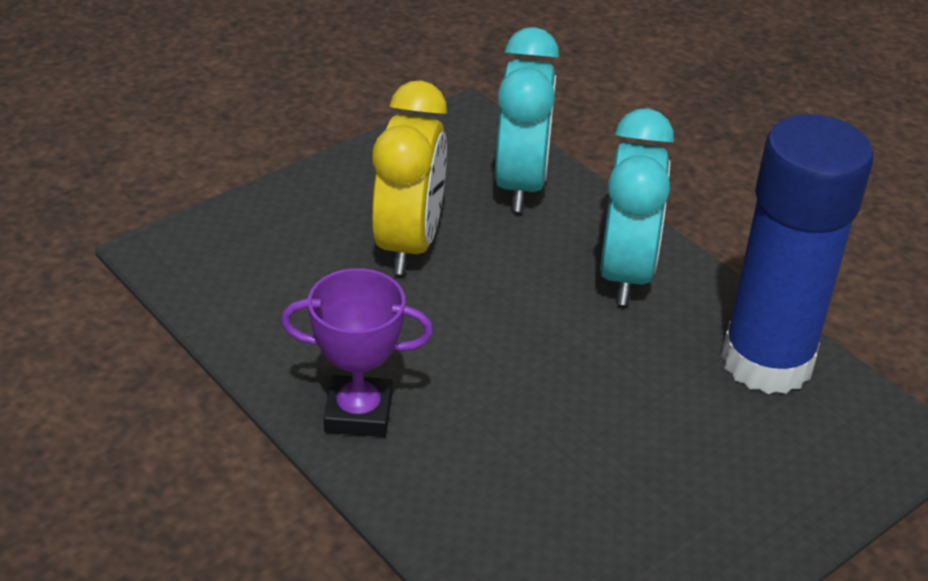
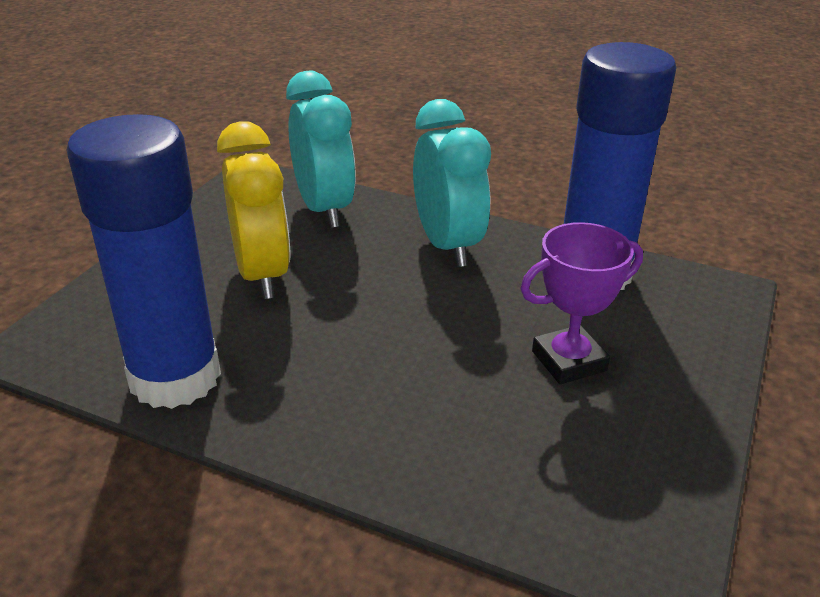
camera: 25 degrees left, 5 degrees down
(268, 327) = (175, 377): none -> blue glue stick
(358, 413) = (305, 420): purple trophy -> purple trophy (569, 361)

